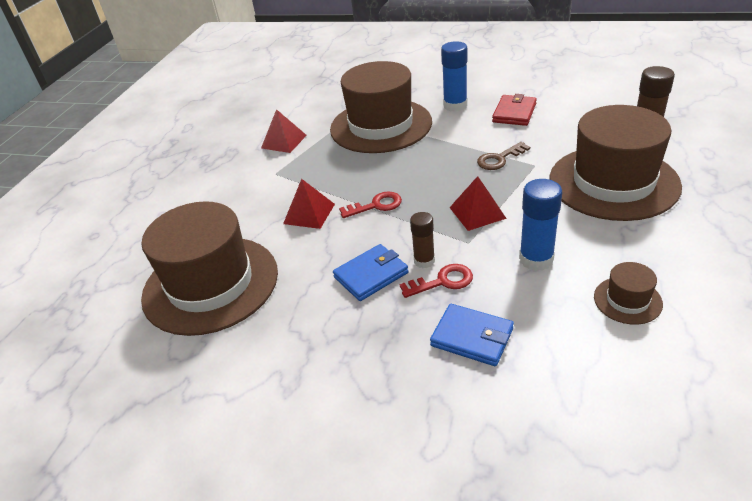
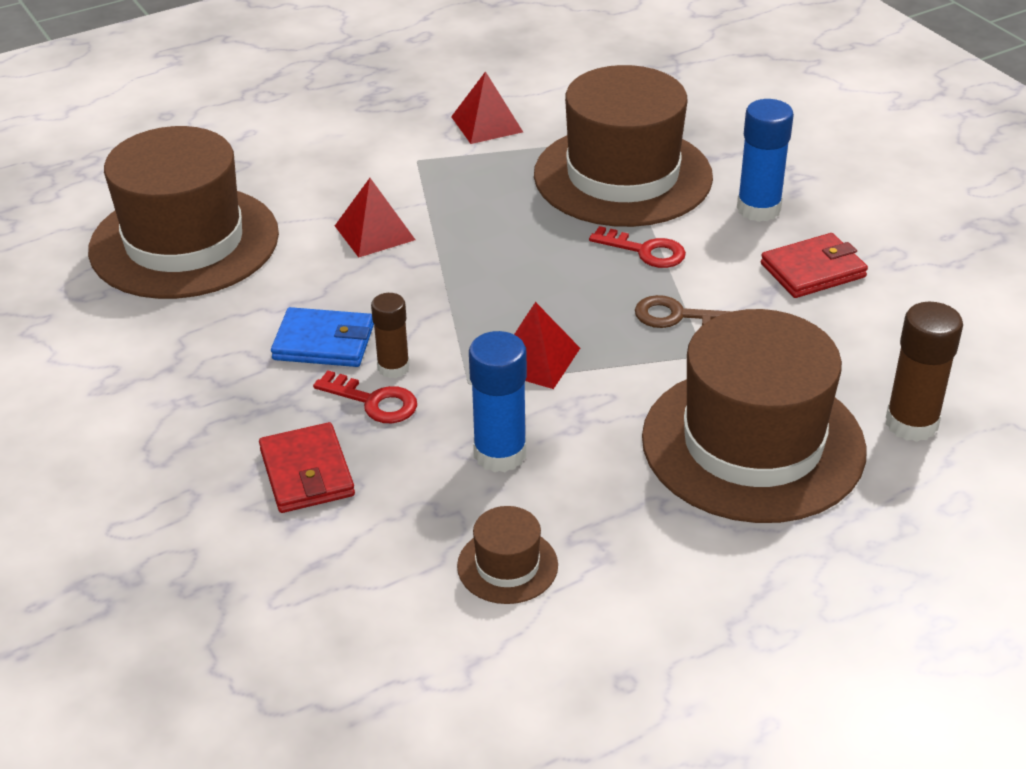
camera: 40 degrees right, 0 degrees up
(376, 205) = (450, 272): red key -> red key (645, 251)
(472, 337) = (307, 472): blue wallet -> red wallet

